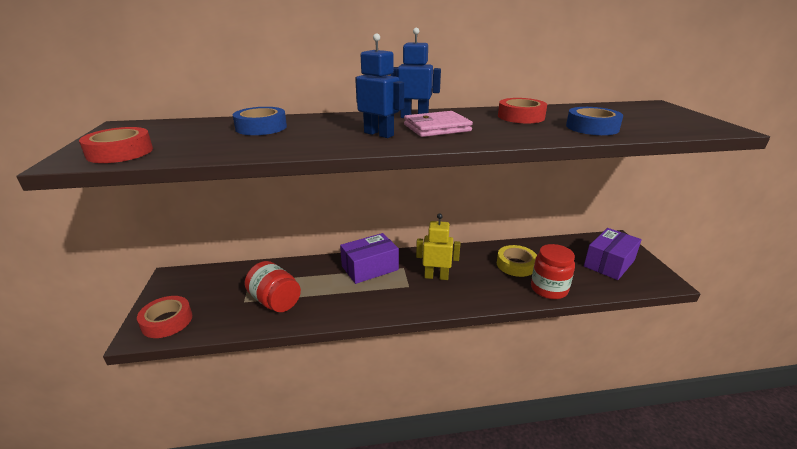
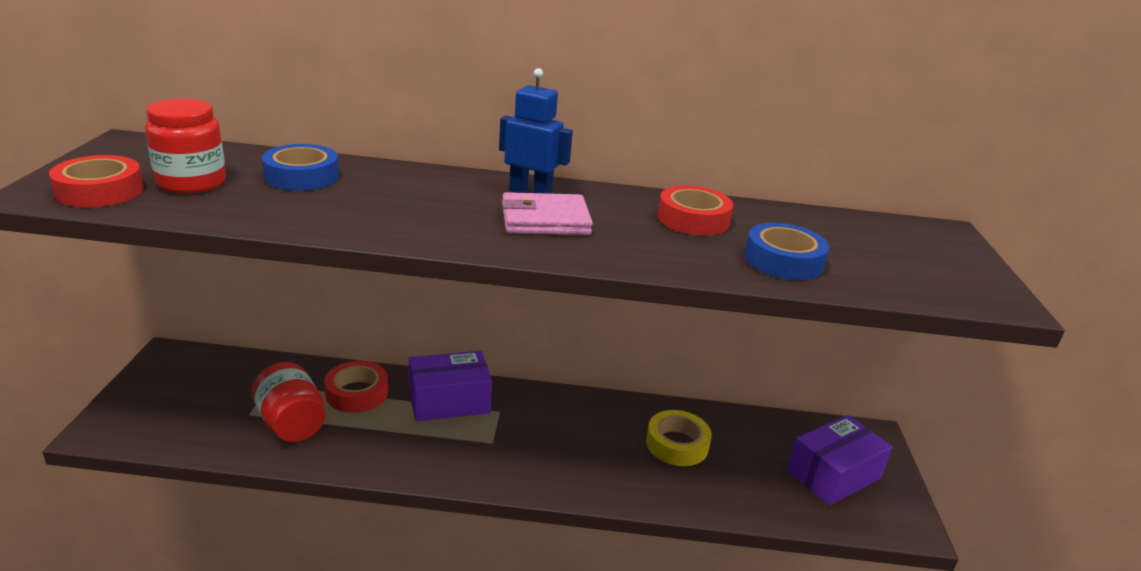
camera: 10 degrees right, 0 degrees up
(167, 321) = (138, 420): red tape -> red tape (357, 393)
(379, 134) = (453, 217): blue robot -> none
(436, 276) = (541, 436): yellow robot -> none
(549, 289) = (706, 495): red jar -> red jar (191, 183)

